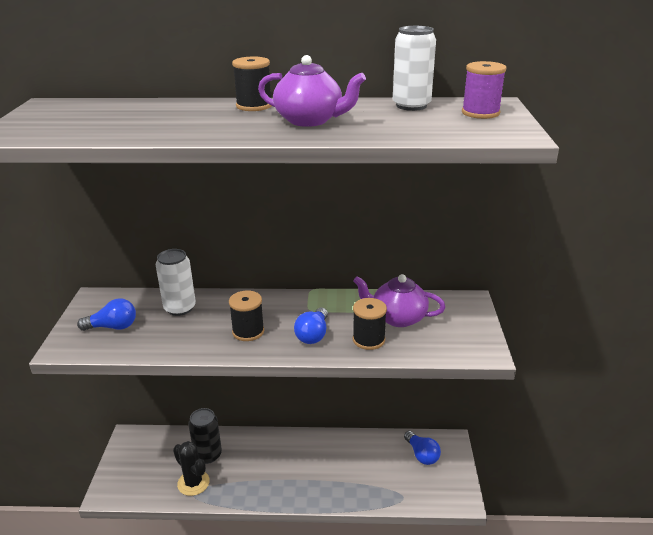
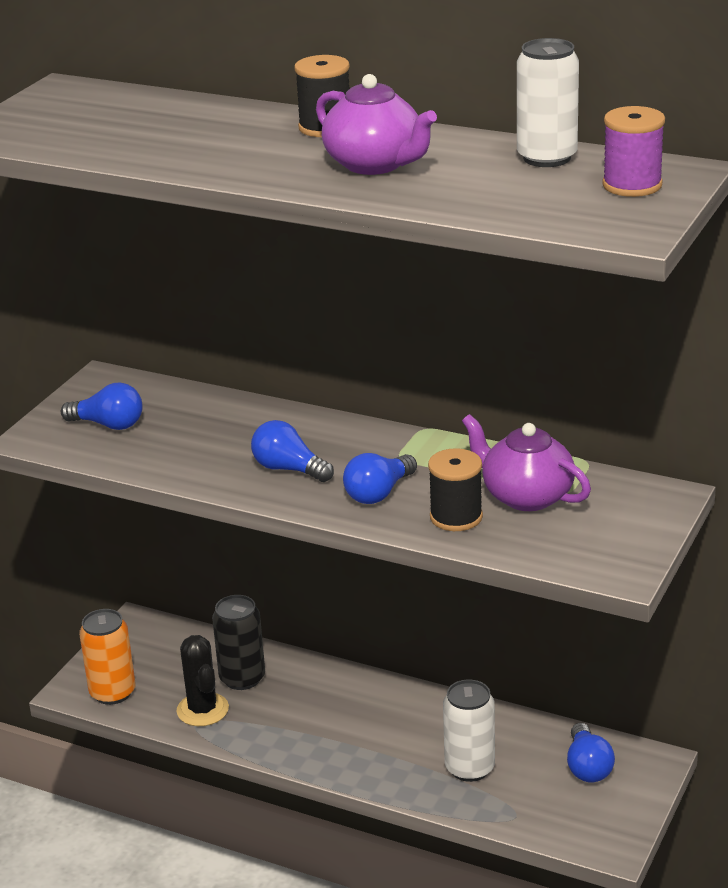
camera: 25 degrees right, 0 degrees up
(132, 487) = (112, 692): none -> orange can
(180, 308) = (212, 417): white can -> white can (469, 768)
(248, 331) = (288, 469): black spool -> blue light bulb

